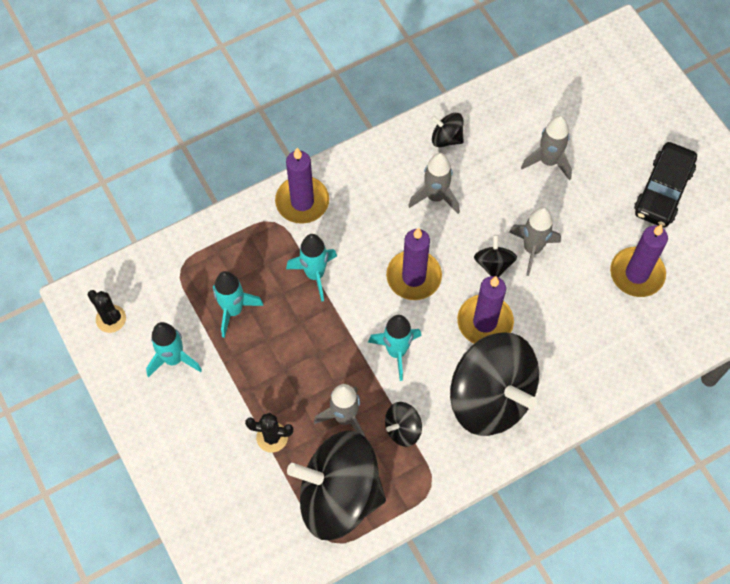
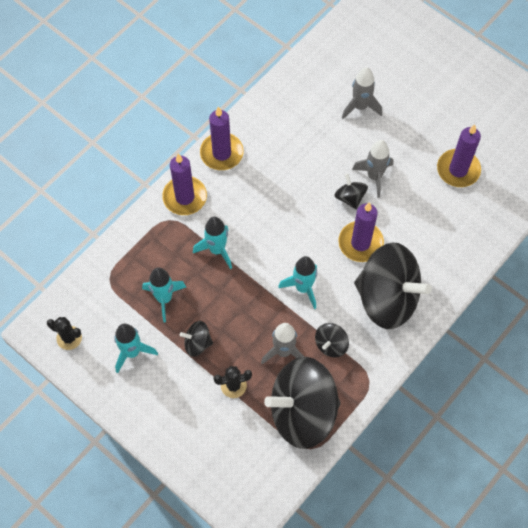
camera: 20 degrees left, 0 degrees up
(413, 277) = (293, 226): purple candle -> purple candle (221, 153)
(435, 197) = (286, 161): grey rocket -> none
(446, 138) = (276, 113): black spinning top -> black spinning top (197, 343)
(663, 190) = (453, 102): black car -> none

